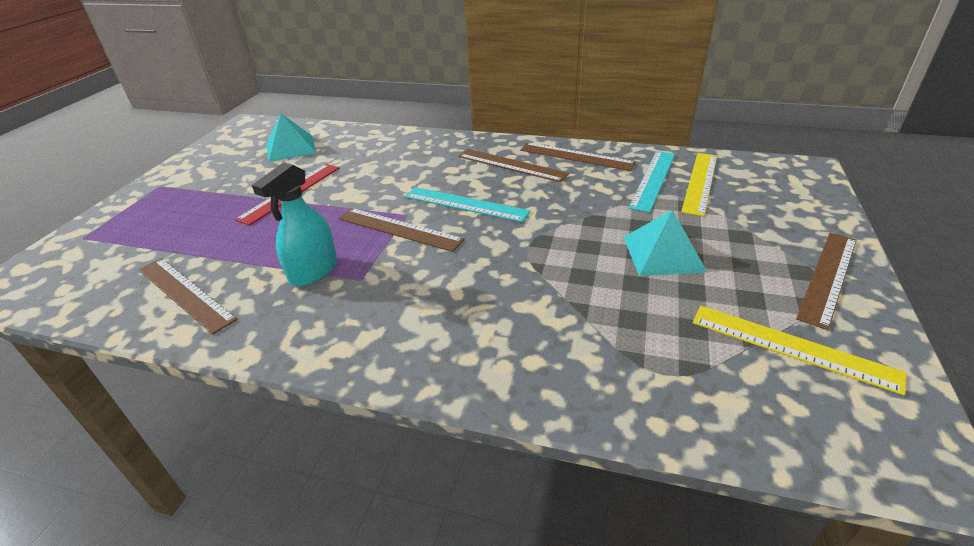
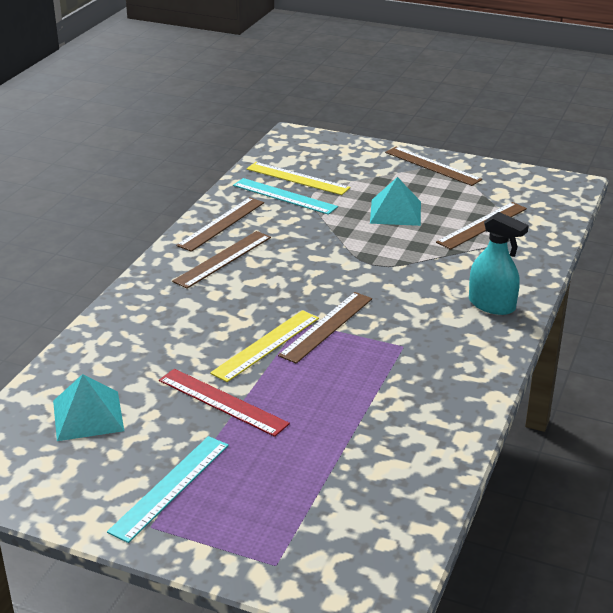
camera: 85 degrees left, 5 degrees down
(185, 293) = (408, 448): brown ruler -> brown ruler (482, 225)
(313, 271) = (386, 372): turquoise spray bottle -> turquoise spray bottle (491, 305)
(466, 204) = (292, 289): turquoise ruler -> turquoise ruler (170, 487)
(792, 347) = (495, 193): yellow ruler -> yellow ruler (266, 345)

